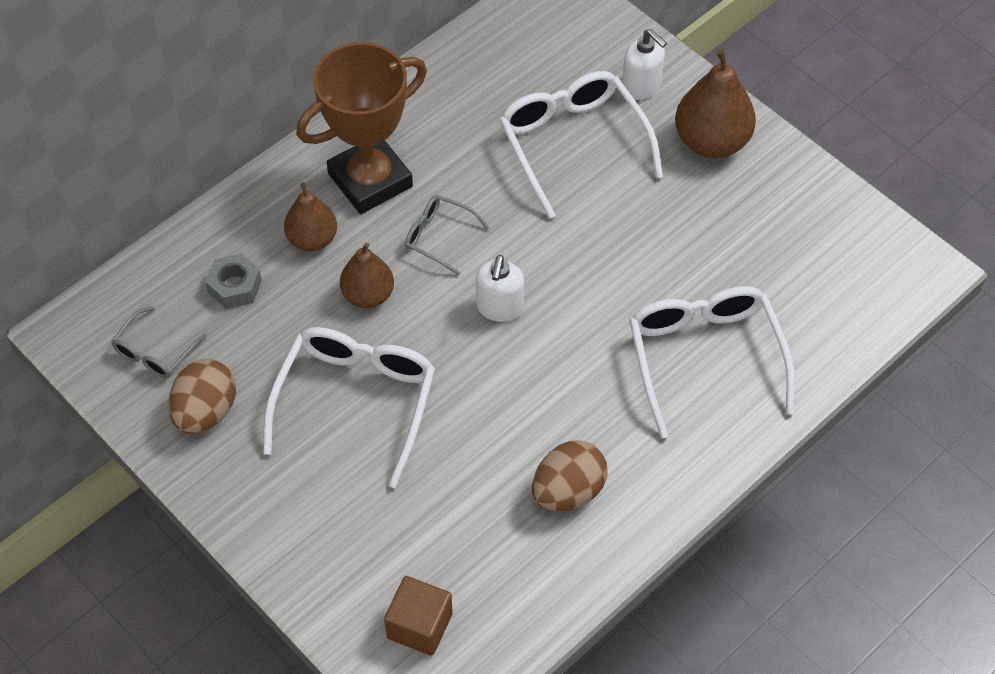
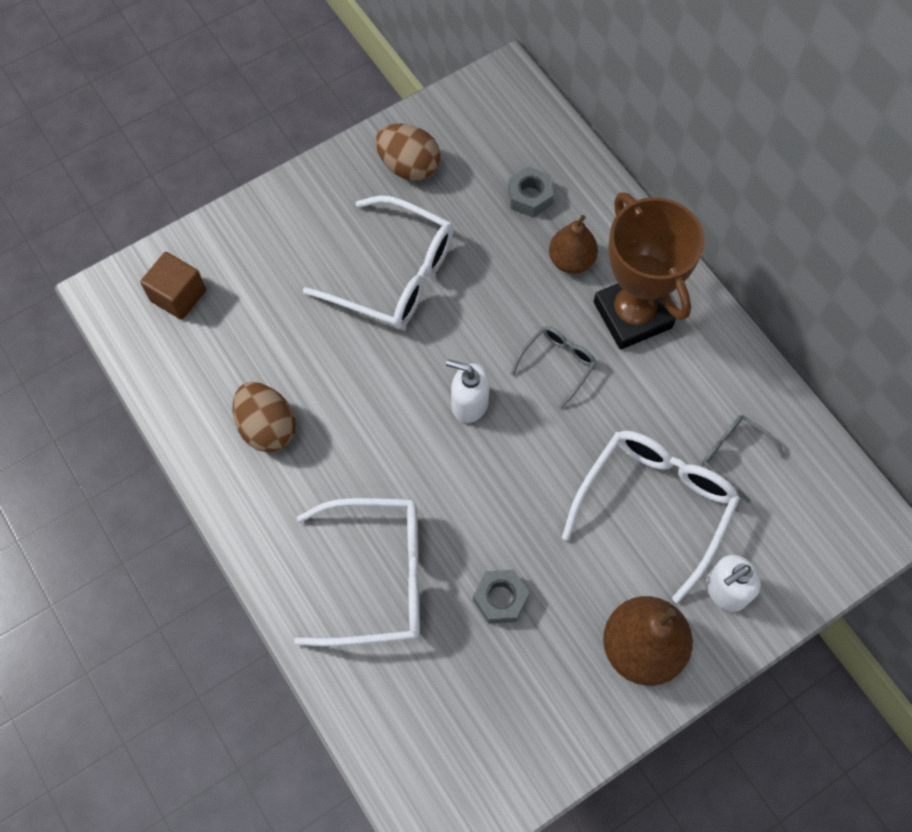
camera: 100 degrees right, 10 degrees up
(155, 352) = (474, 135): grey glasses -> grey glasses (734, 456)
(368, 295) = (502, 297): brown pear -> none
(573, 144) = (654, 505): white glasses -> white glasses turned 45 degrees counterclockwise
(697, 253) = (500, 598): none -> grey nut

